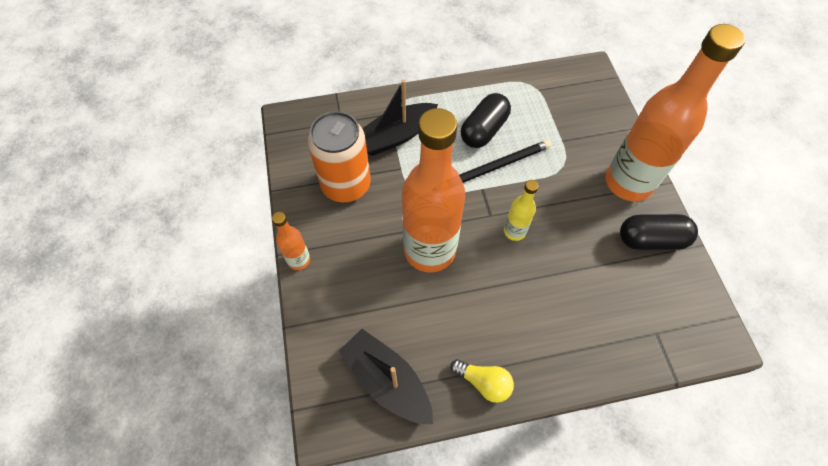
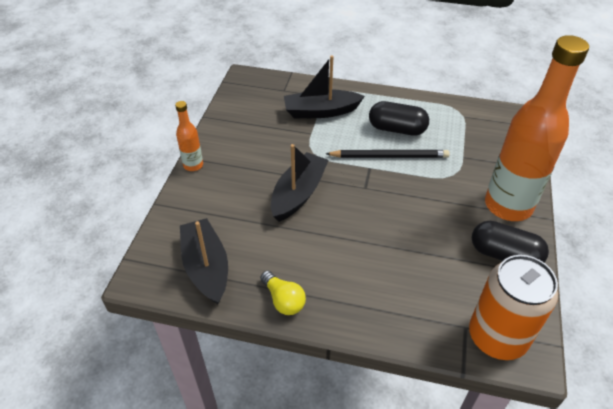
camera: 25 degrees right, 15 degrees down
(346, 185) = (261, 130): orange can -> orange can (497, 337)
(429, 250) = (298, 194): orange bottle -> black boat
(484, 130) = (397, 129): black capsule -> black capsule turned 45 degrees clockwise
(514, 231) = (379, 205): yellow bottle -> none

